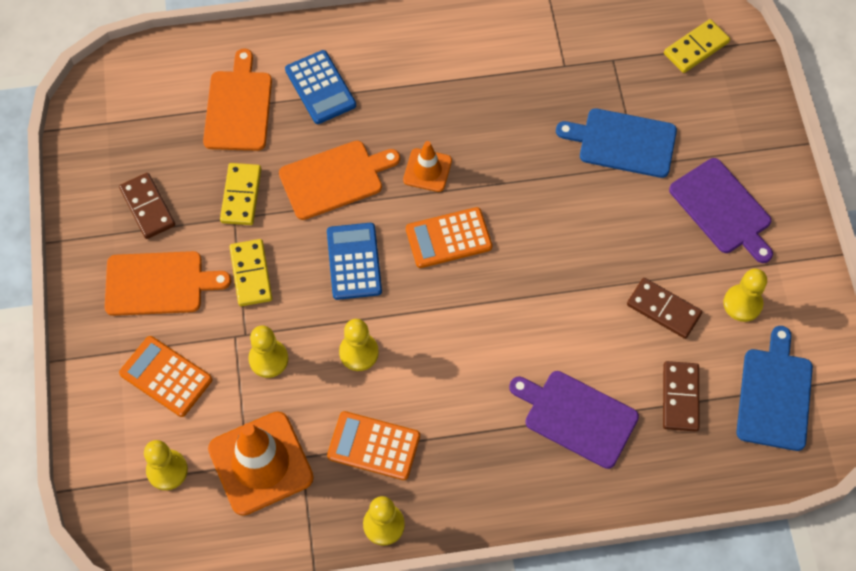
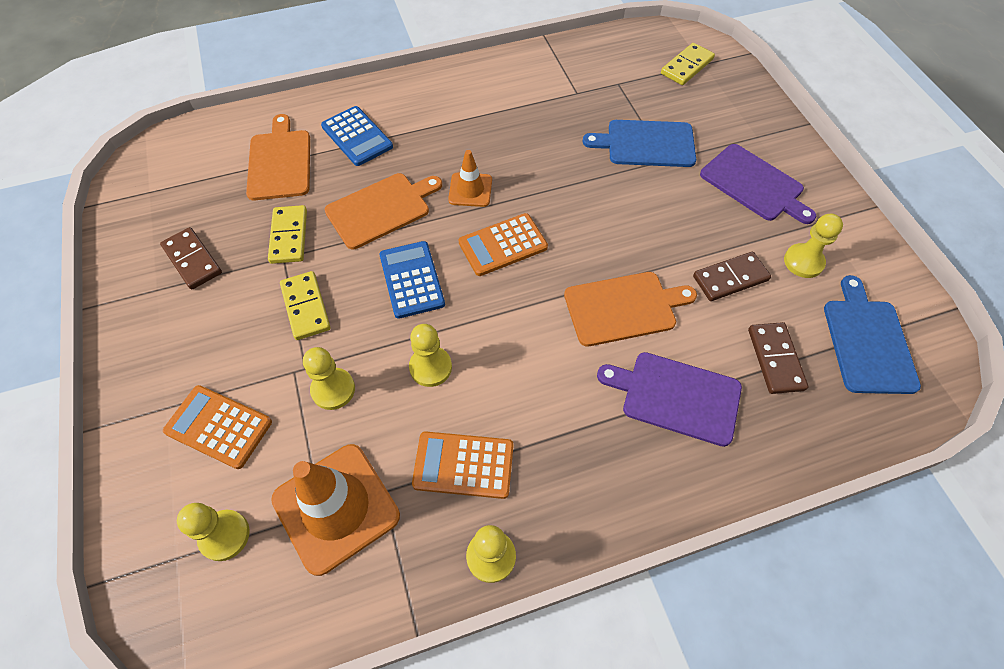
camera: 10 degrees left, 5 degrees down
(158, 283) = (207, 331): orange cutting board -> orange cutting board (623, 308)
(663, 309) = (730, 278): brown domino -> brown domino turned 45 degrees counterclockwise

